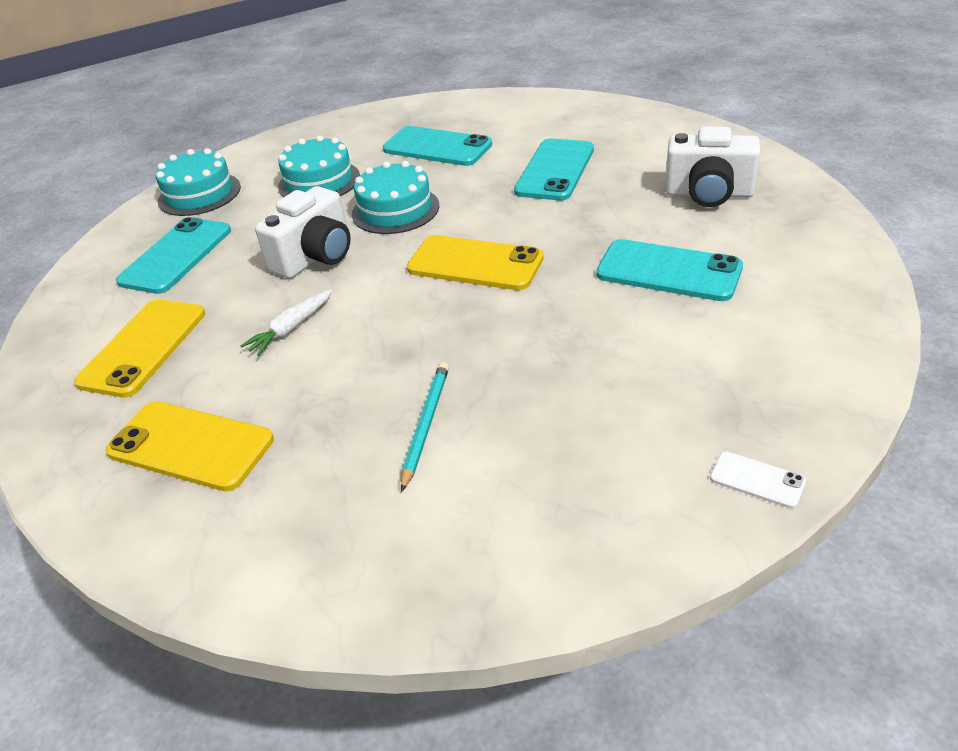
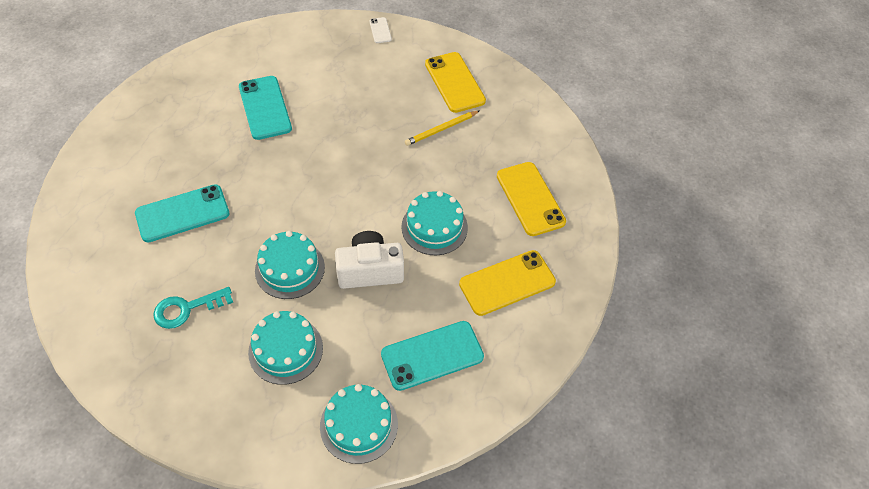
camera: 140 degrees left, 15 degrees up
(291, 329) = (434, 227): white carrot -> turquoise cake
(425, 425) = (441, 129): turquoise pencil -> yellow pencil
(437, 147) = (187, 309): turquoise phone -> turquoise key
(475, 264) = (317, 187): yellow phone -> yellow phone (454, 82)
(709, 194) = (171, 126): white camera -> none

